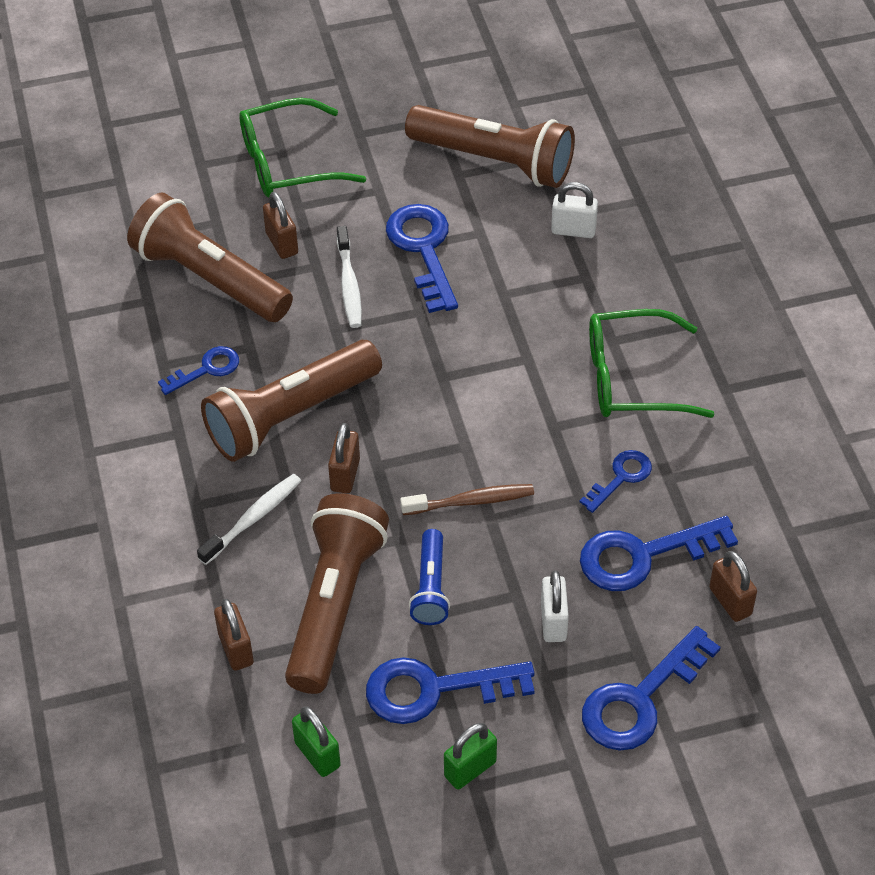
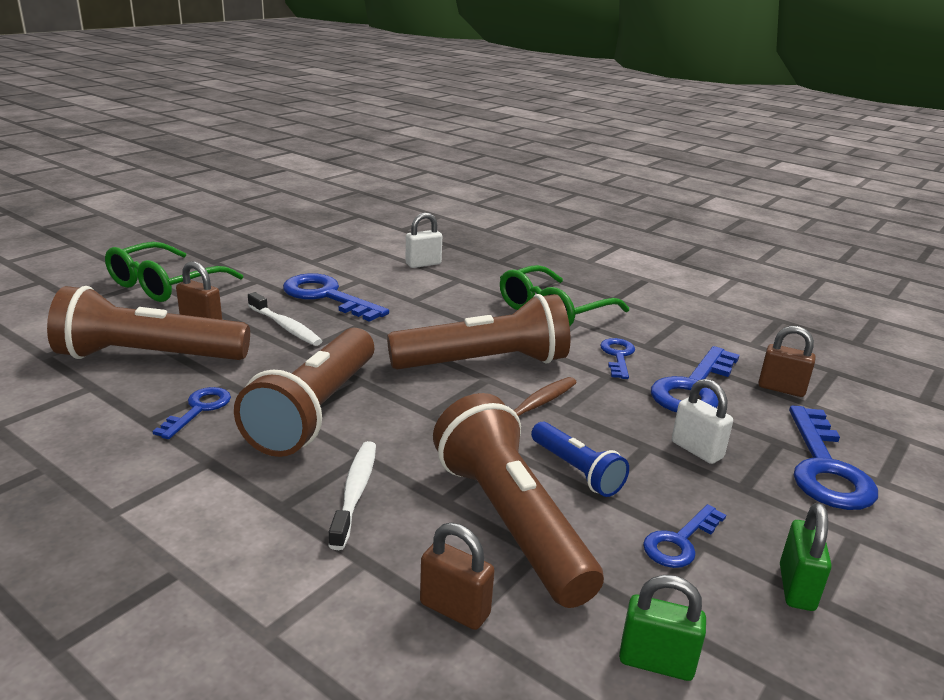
camera: 40 degrees left, 25 degrees down
(345, 475) = (410, 429): brown padlock -> none
(434, 690) = (680, 542): blue key -> blue key, size x0.57
(494, 161) = (331, 251): brown flashlight -> brown flashlight (484, 363)

